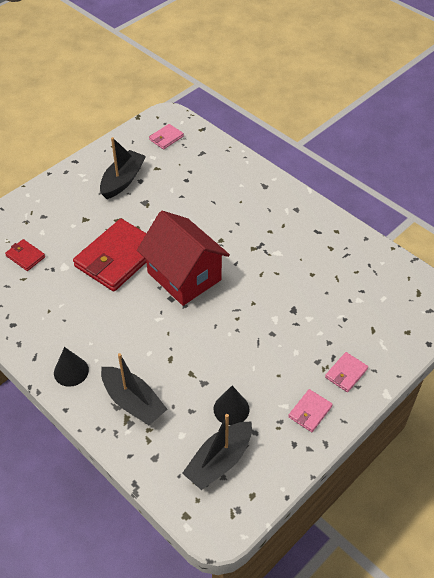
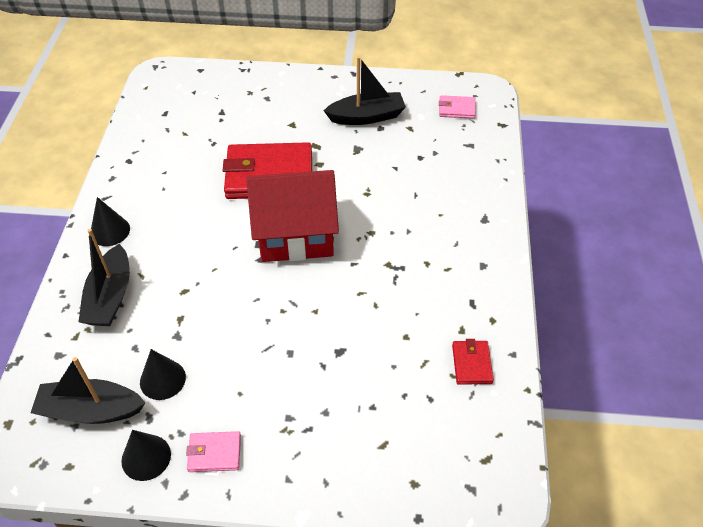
camera: 50 degrees right, 0 degrees up
(25, 256) = (210, 118): red wallet -> red wallet (472, 364)
(184, 276) = (295, 235): red house -> red house turned 75 degrees clockwise
(282, 449) = (146, 457): none -> black cone
(346, 373) = (296, 456): pink wallet -> none

